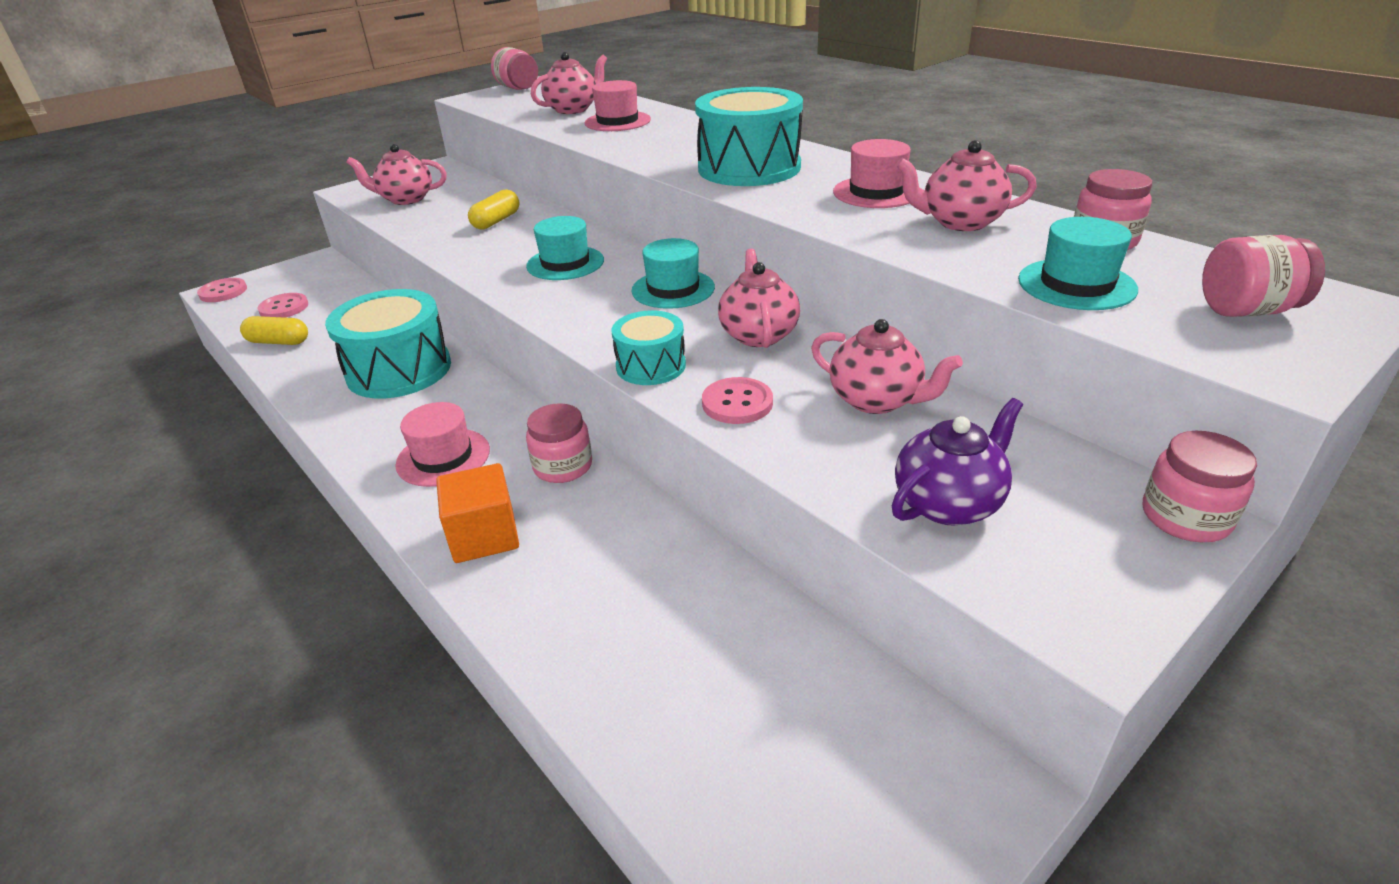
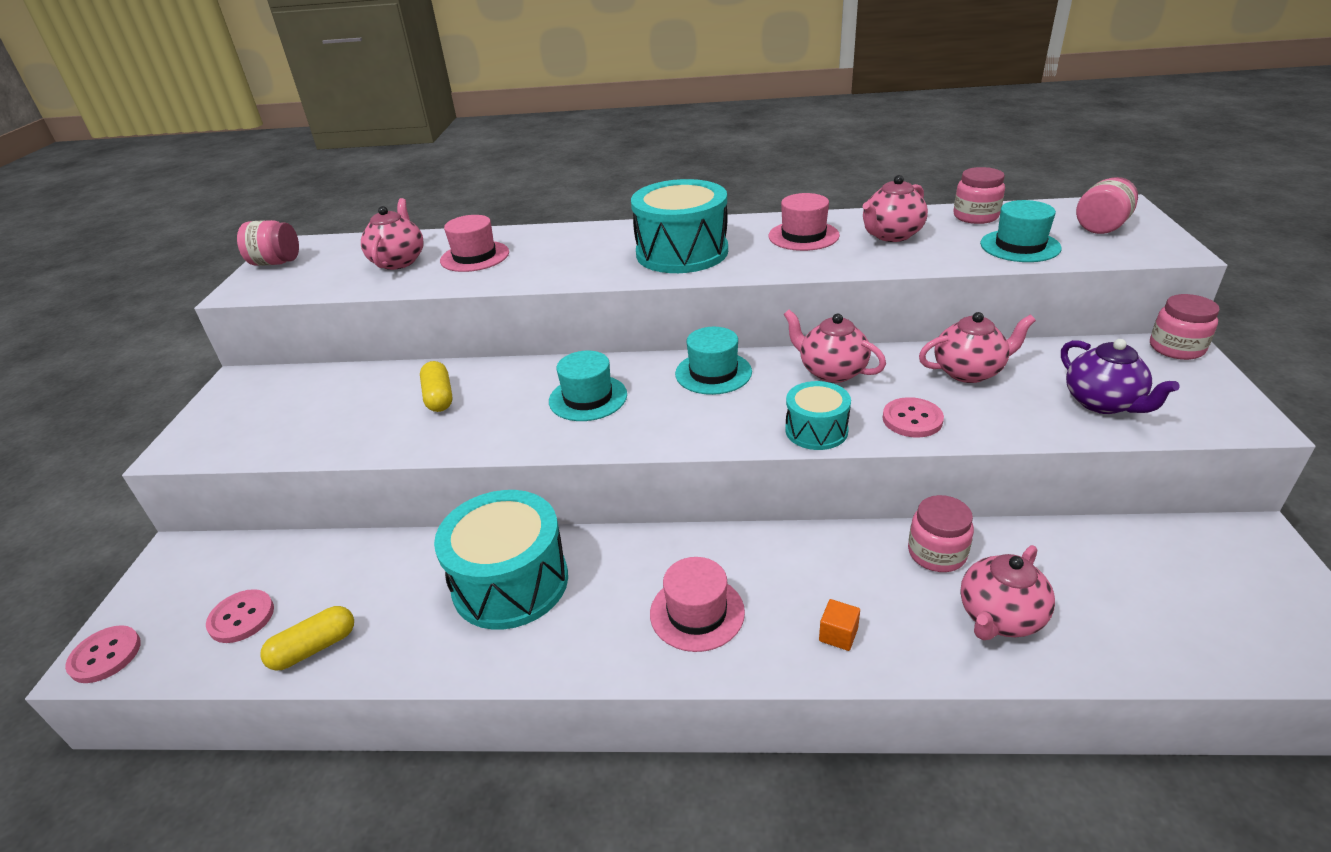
camera: 45 degrees left, 0 degrees up
(406, 199) = (281, 425): pink teapot -> pink teapot (999, 618)
(484, 536) = (838, 635): orange cube -> orange cube, size x0.52
(563, 466) = (791, 552): pink jar -> pink jar (936, 553)
(949, 503) = (1103, 403): purple teapot -> purple teapot turned 150 degrees clockwise

